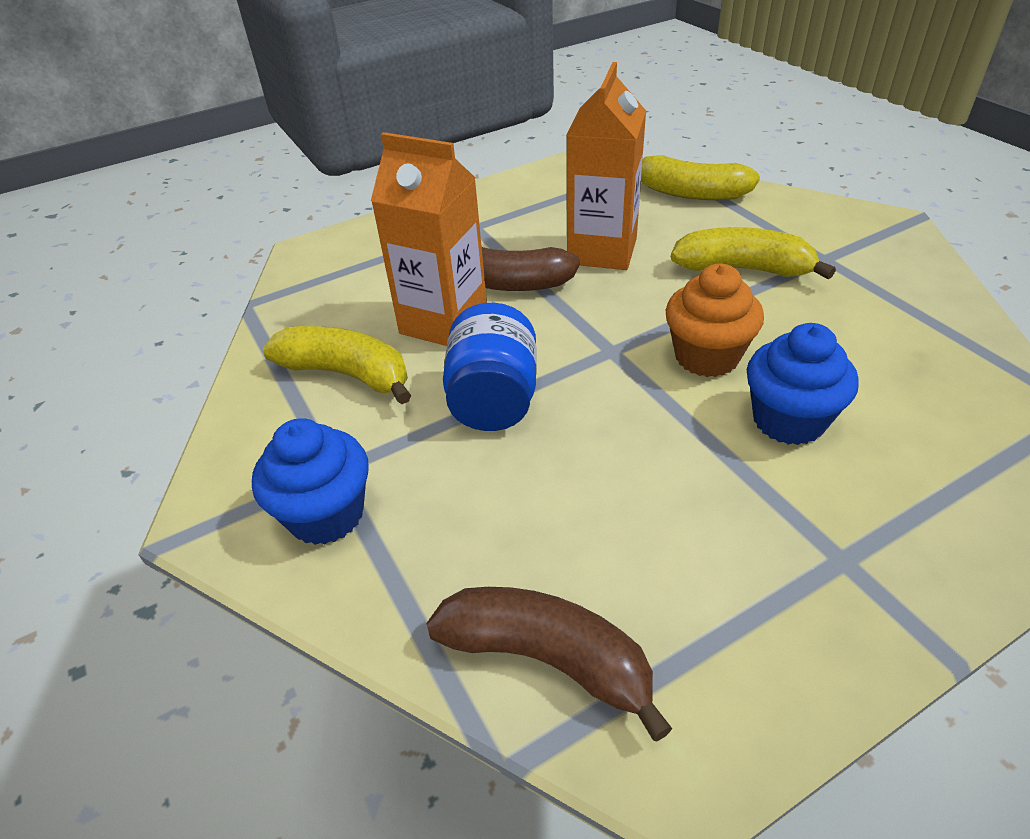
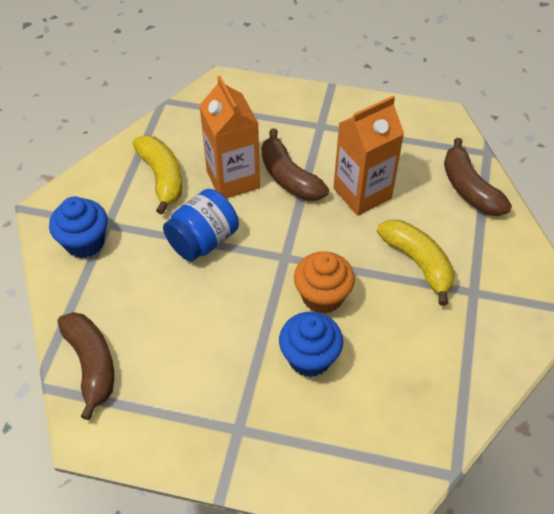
camera: 40 degrees right, 10 degrees up
(690, 193) = (469, 189): yellow banana -> brown banana

